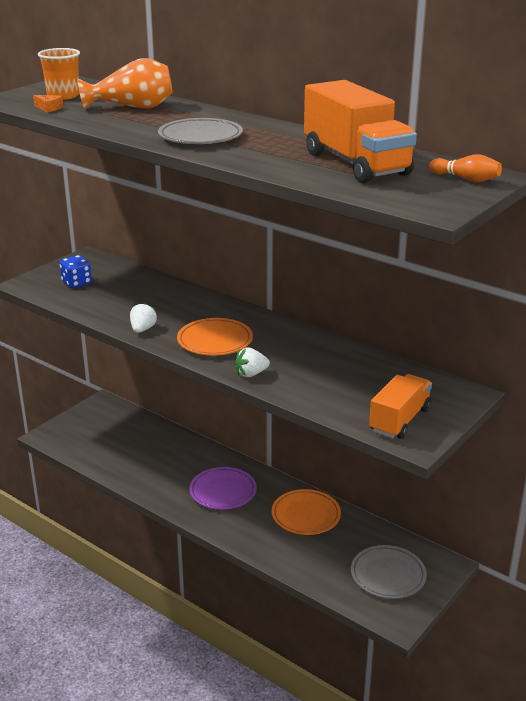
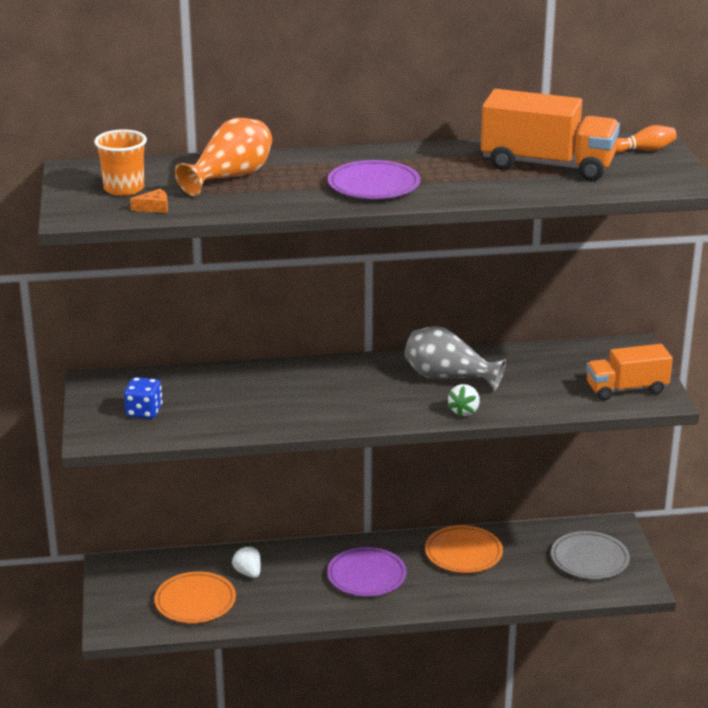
camera: 45 degrees left, 0 degrees up
(143, 329) = (302, 421): white strawberry -> white strawberry (248, 573)
(200, 137) = (373, 185): grey plate -> purple plate
(215, 341) = (382, 400): orange plate -> orange plate (195, 601)
(285, 348) = (448, 377): none -> grey vase
(399, 420) = (626, 389): orange truck -> orange truck turned 90 degrees counterclockwise

